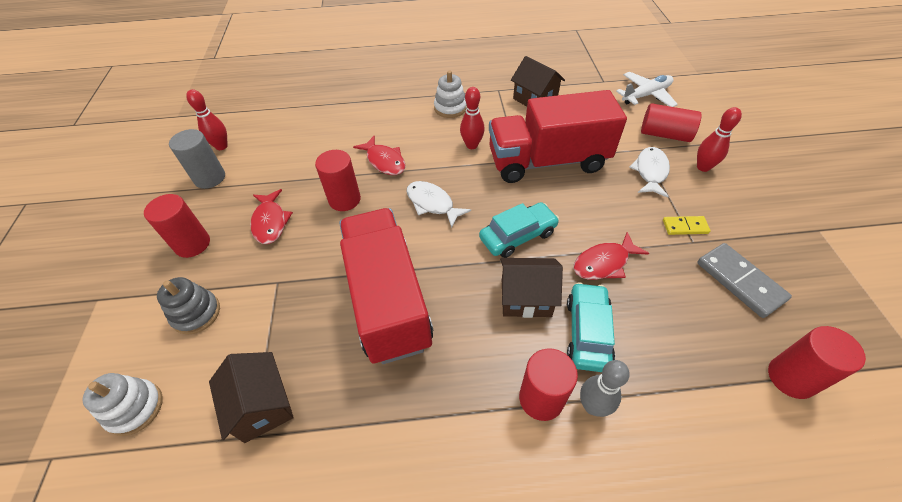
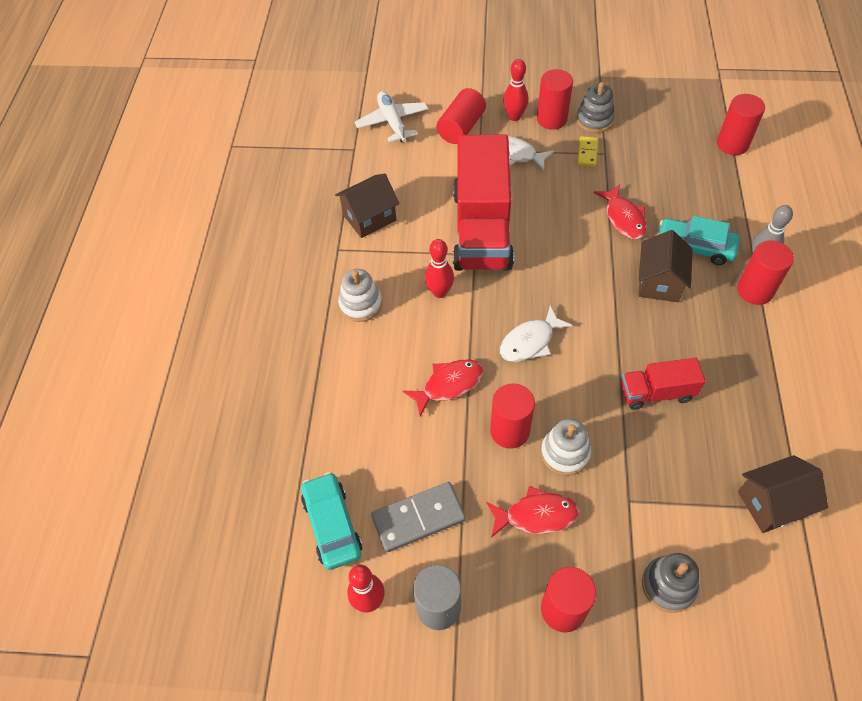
camera: 80 degrees left, 5 degrees up
(135, 408) = (781, 629): white stacking toy -> white stacking toy (565, 453)
(388, 299) = (656, 393): red truck -> red truck, size x0.49
(518, 236) = (585, 274): turquoise car -> turquoise car (332, 525)
(718, 195) = (551, 119): none -> red cylinder
(740, 230) = (594, 120): none -> grey stacking toy
(740, 281) = (648, 139): grey domino -> grey domino (418, 518)

